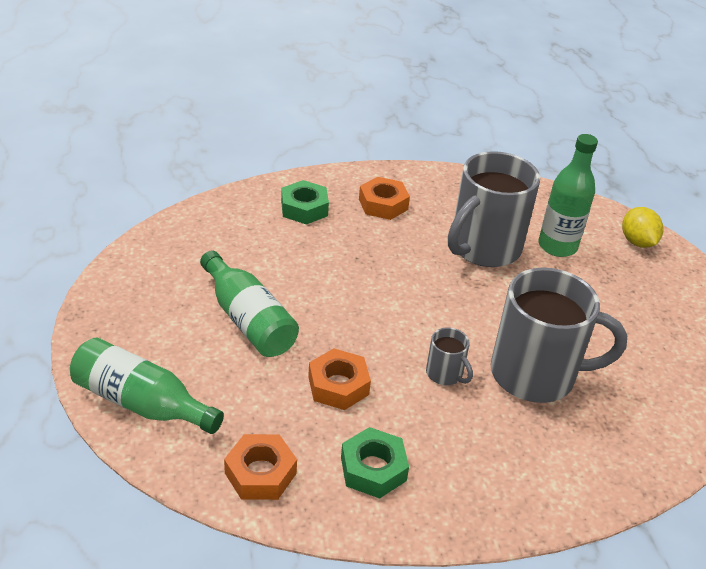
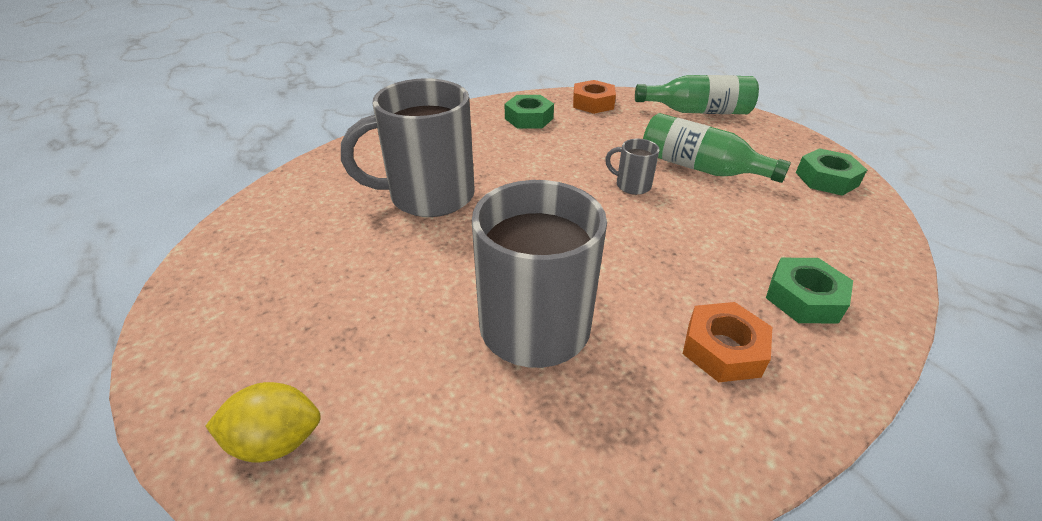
camera: 160 degrees right, 0 degrees up
(150, 270) = (826, 179): none -> green nut
(338, 385) = (587, 148): orange nut -> none
(445, 374) = (510, 176): grey mug -> grey mug (631, 185)
(557, 246) = (427, 370): green bottle -> none
(637, 242) = (276, 441): yellow lemon -> yellow lemon turned 60 degrees counterclockwise

